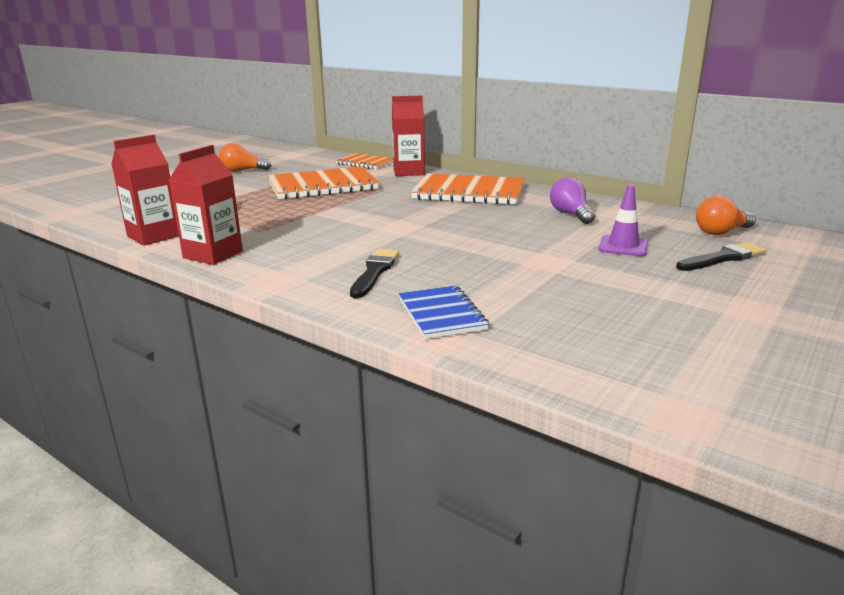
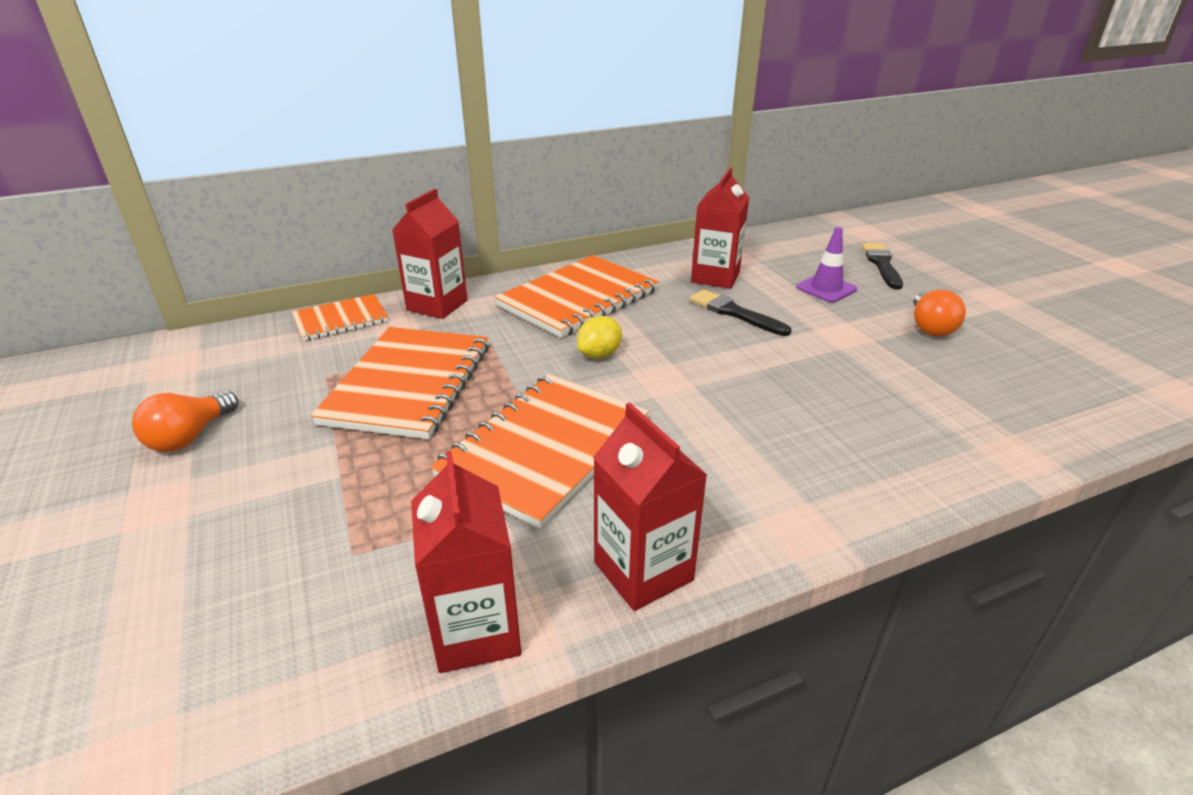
camera: 60 degrees left, 10 degrees up
(295, 219) = (545, 448): none -> orange notebook
(374, 272) = (812, 442): black brush -> black brush (734, 313)
(406, 210) = (599, 355): none -> yellow lemon
(442, 314) = (960, 436): blue notebook -> none
(570, 214) = (715, 277): purple light bulb -> red carton
(721, 232) = (820, 241): orange light bulb -> orange light bulb (930, 327)

